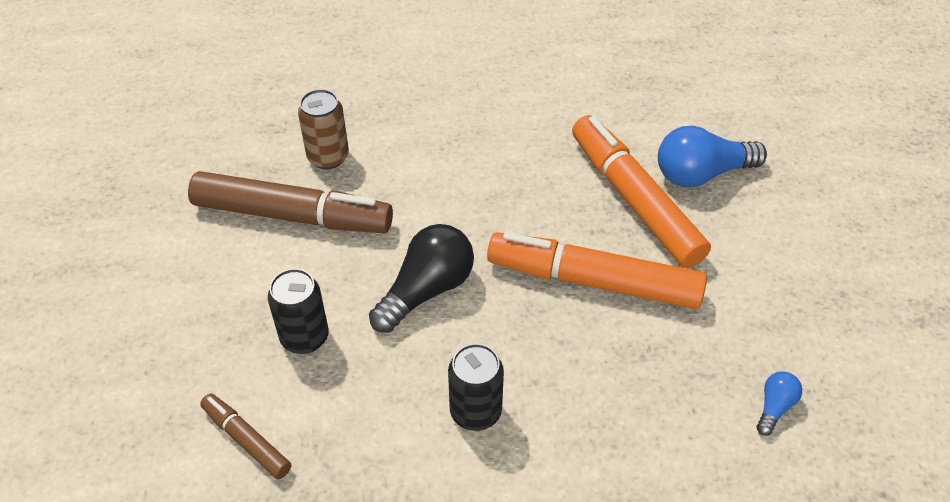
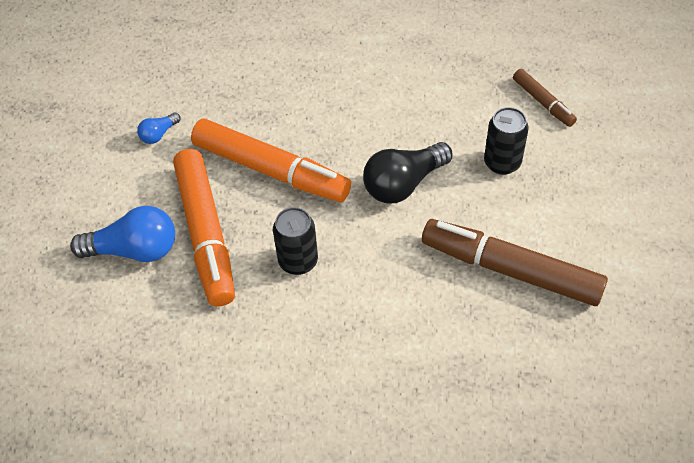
camera: 165 degrees left, 5 degrees up
(328, 157) = (475, 330): brown can -> none
(475, 412) = (386, 96): black can -> black can (298, 261)
(774, 407) = (189, 70): blue light bulb -> blue light bulb (159, 134)

